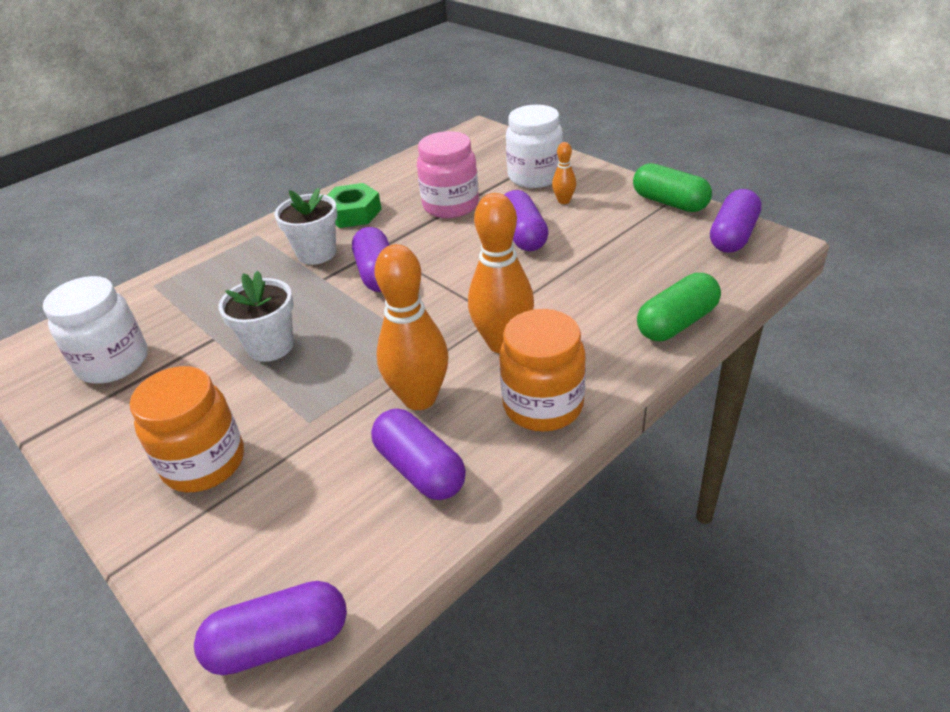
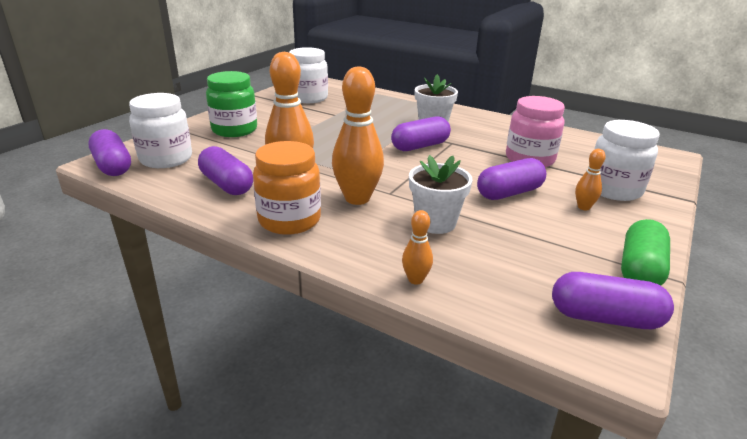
camera: 70 degrees right, 10 degrees down
(204, 463) = (234, 130): orange jar -> green jar
(271, 346) = (332, 129): white flower pot -> white flower pot (435, 223)
(287, 557) = (166, 159): none -> white jar
(353, 213) = (490, 128): green nut -> none
(420, 469) = (227, 184): purple capsule -> purple capsule turned 75 degrees counterclockwise
(676, 323) = (415, 279): green capsule -> orange bowling pin

